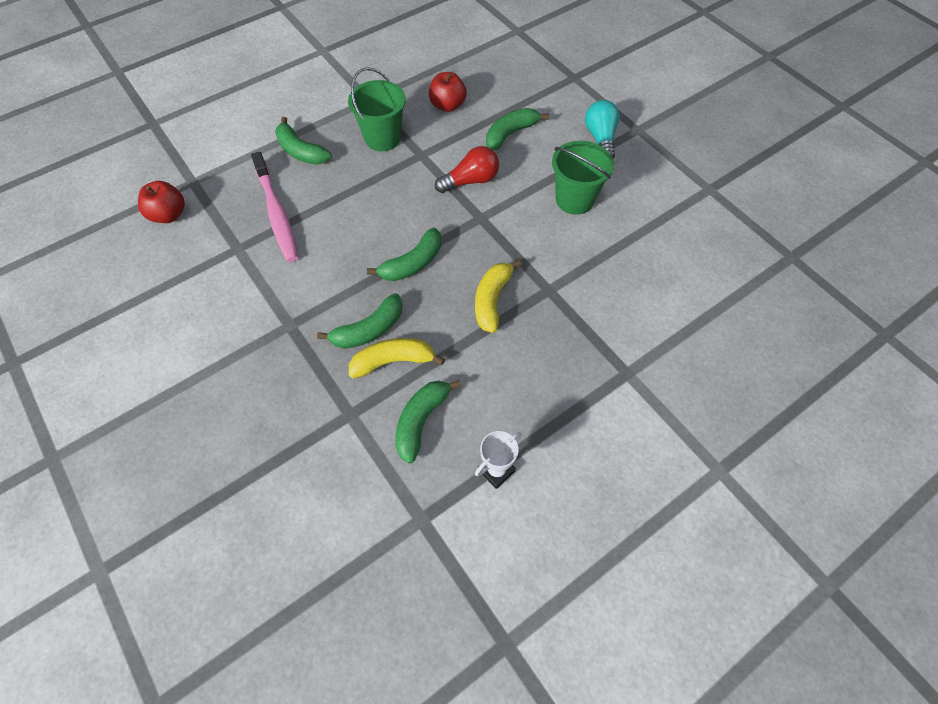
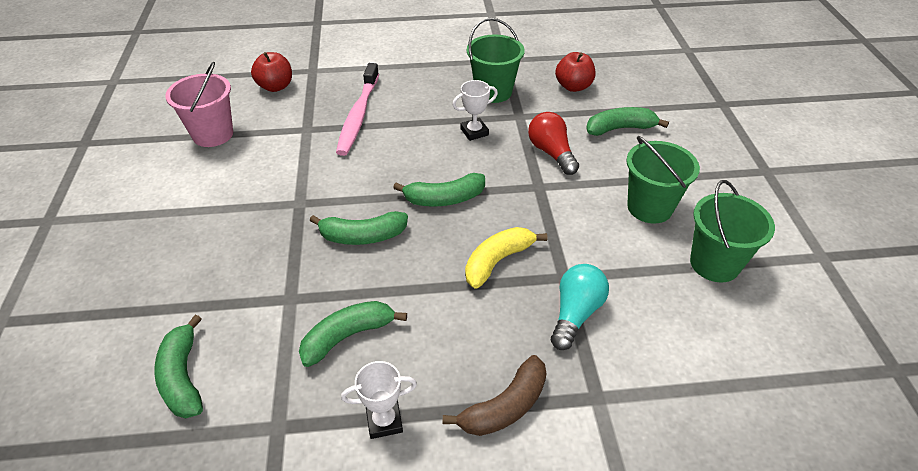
camera: 30 degrees right, 15 degrees down
(147, 294) = (213, 134): none -> pink bucket
(301, 151) = (415, 78): green banana -> green banana (183, 377)
(393, 187) = (474, 132): none -> white trophy
(393, 361) = (363, 272): yellow banana -> none
(471, 181) = (551, 153): red light bulb -> red light bulb turned 120 degrees counterclockwise
(572, 413) = (505, 406): none -> brown banana
(600, 138) = (716, 164): turquoise light bulb -> turquoise light bulb (575, 313)
(645, 228) = (714, 263): none -> green bucket

